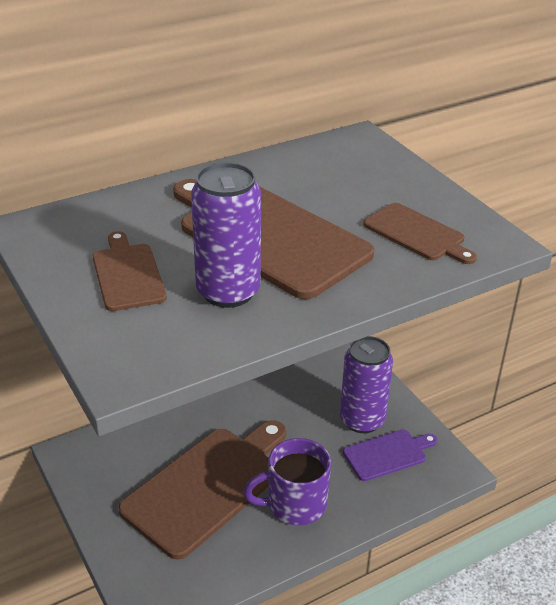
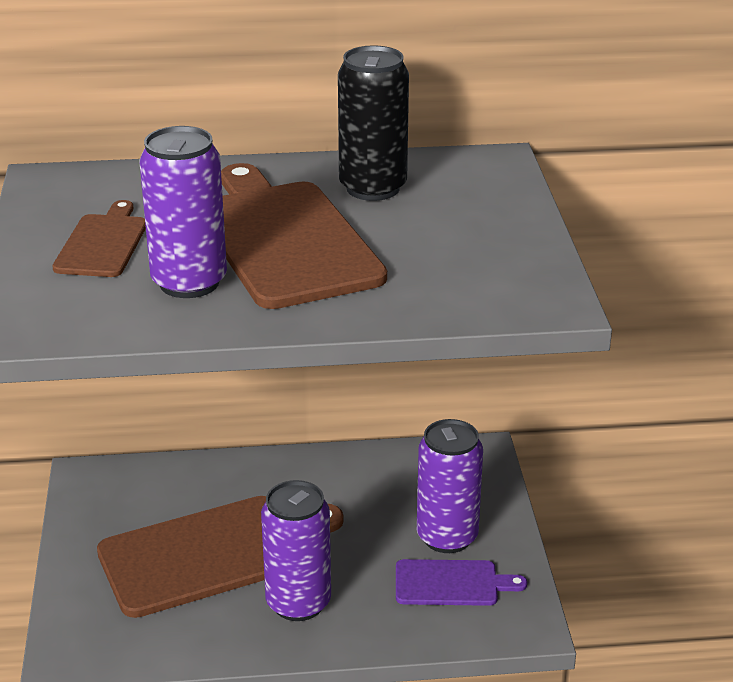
camera: 25 degrees right, 5 degrees down
(294, 504) = (298, 603): purple mug -> purple can
(295, 179) = (373, 188): none -> black can
(417, 234) = (459, 273): brown cutting board -> none

